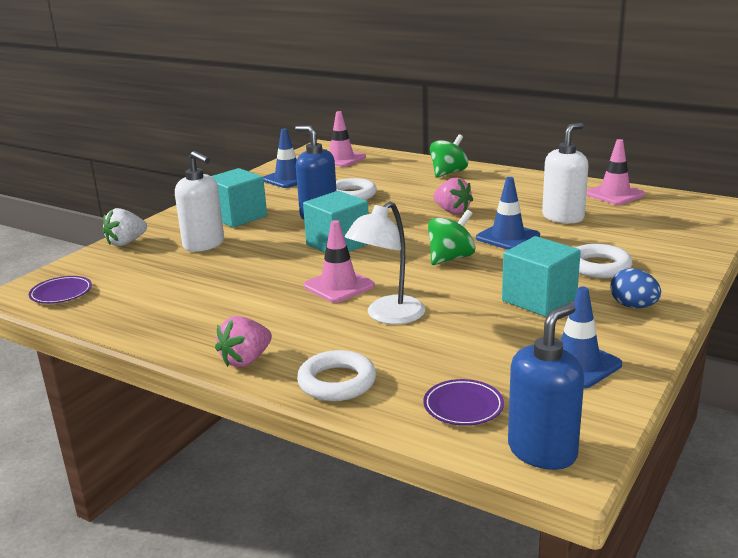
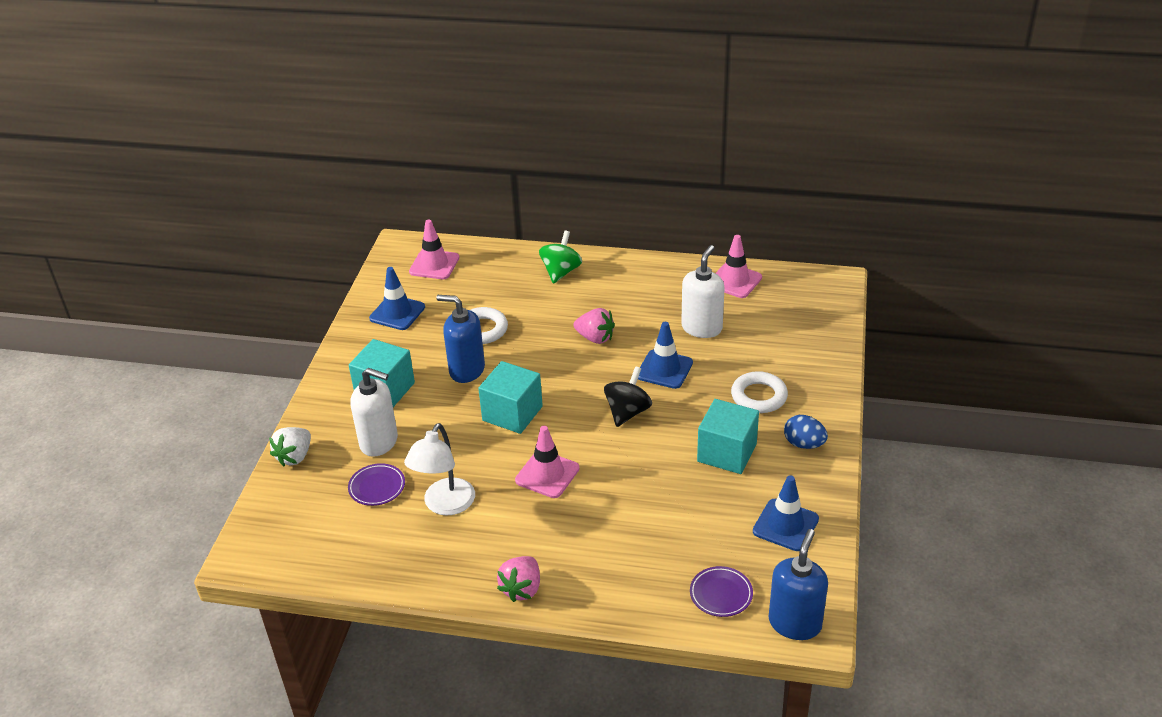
camera: 20 degrees left, 15 degrees up
(61, 293) = (286, 547): purple plate -> purple plate (377, 487)
(337, 382) = (611, 594): white ring -> none
(388, 316) = (611, 504): white lamp -> white lamp (445, 505)
(450, 258) = (627, 412): green spinning top -> black spinning top

